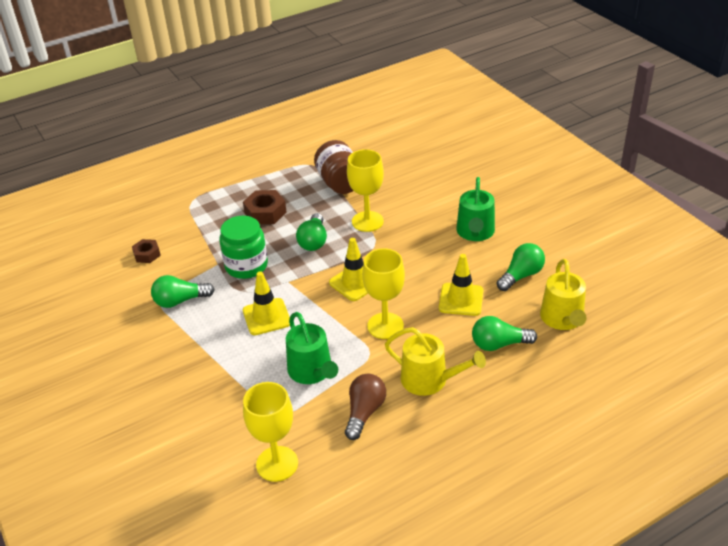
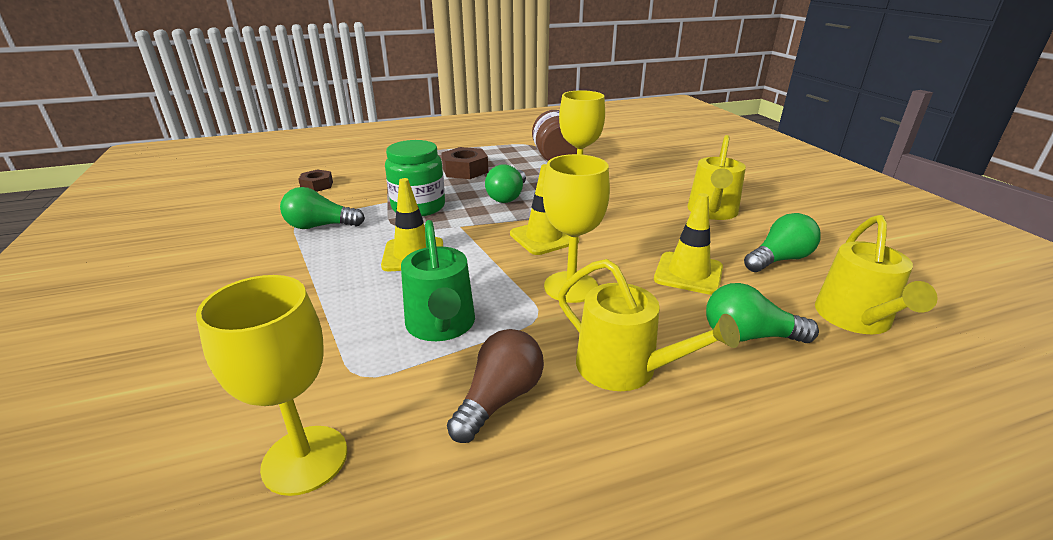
camera: 10 degrees right, 10 degrees down
(475, 232) = (712, 212): green watering can -> yellow watering can

